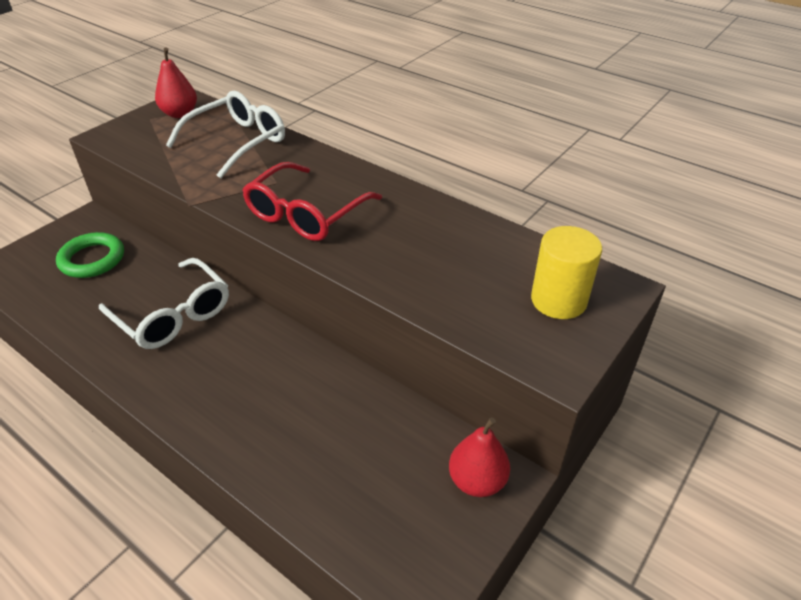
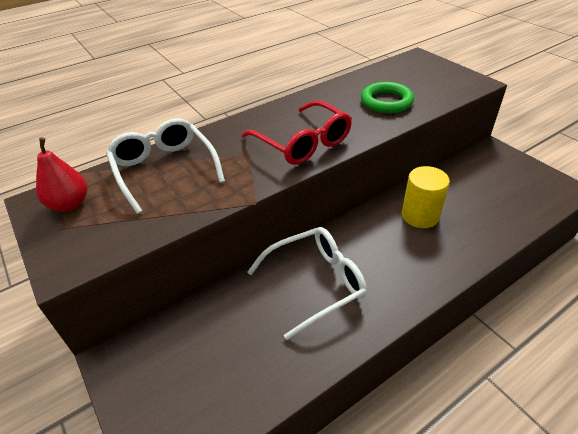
camera: 70 degrees left, 0 degrees up
(92, 259) = (198, 350): green ring -> green ring (386, 101)
(477, 481) = (494, 159): red pear -> none
(558, 300) = (425, 72): yellow cylinder -> yellow cylinder (420, 216)

